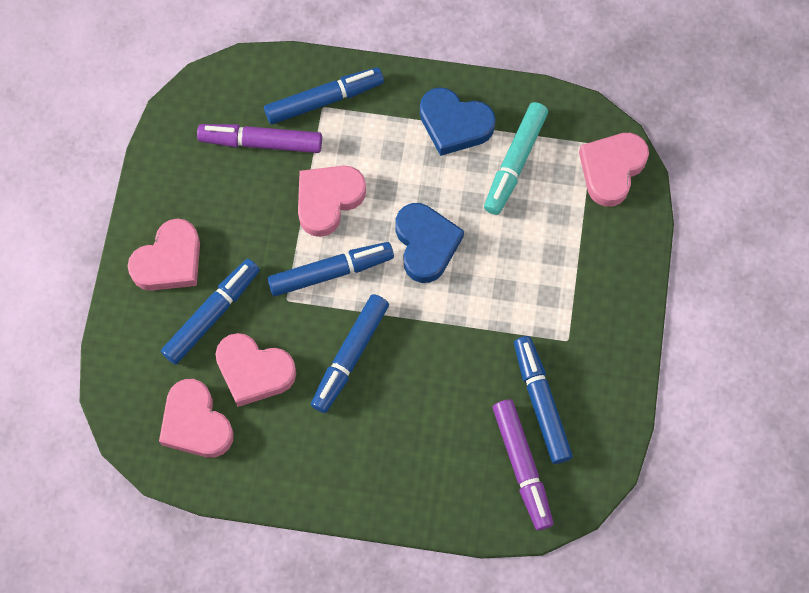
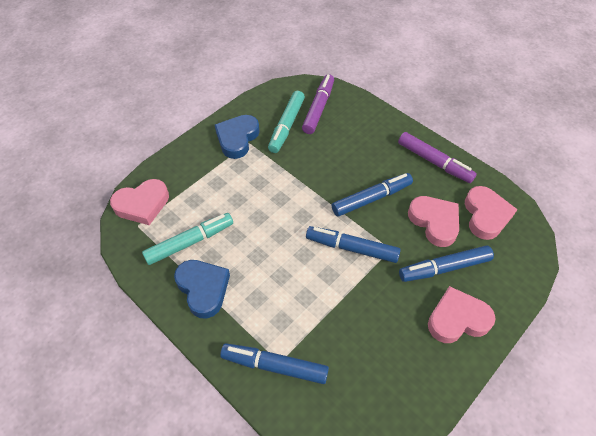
camera: 145 degrees left, 15 degrees down
(261, 142) = (342, 363): purple marker -> purple marker (434, 162)
(328, 200) = (323, 292): pink heart -> none
(426, 244) = (282, 229): blue heart -> blue heart (237, 139)
(541, 402) = (286, 126): blue marker -> turquoise marker

